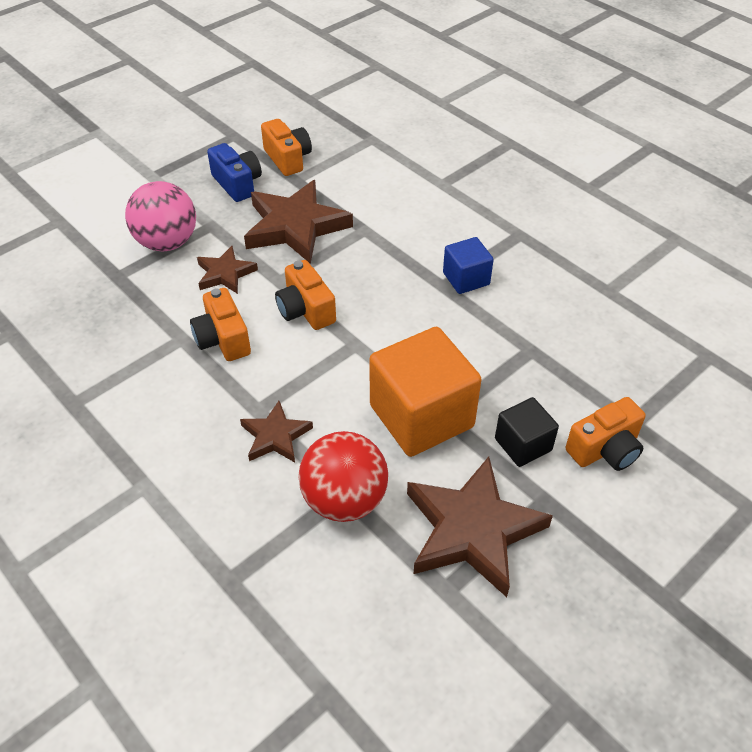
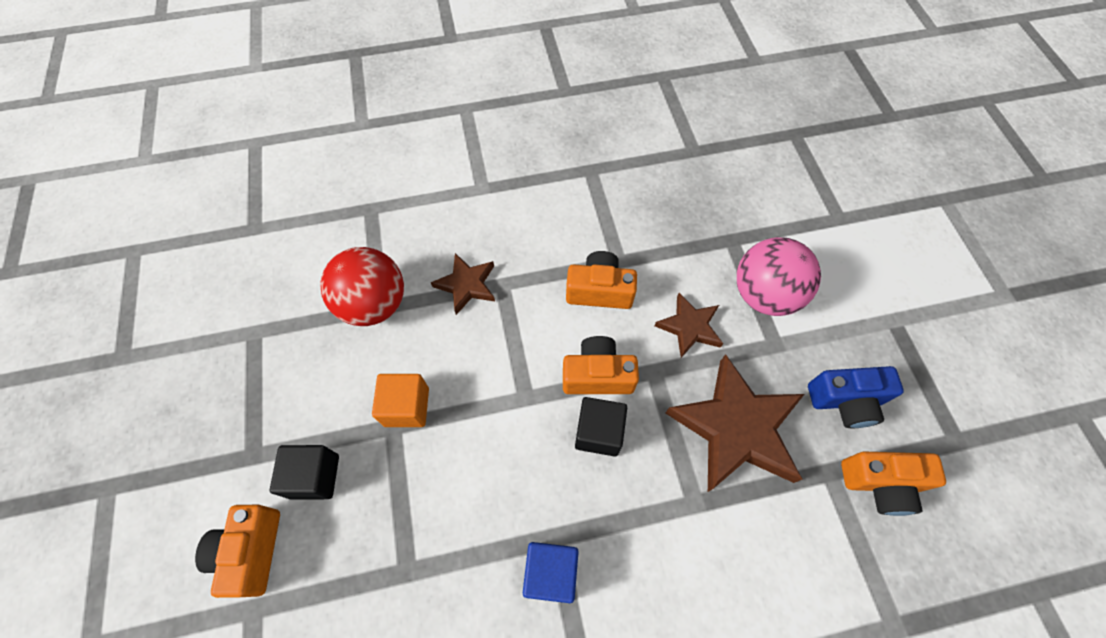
camera: 120 degrees right, 15 degrees up
(352, 292) = (599, 432): none -> black cube
(421, 416) = (406, 407): orange cube -> orange cube, size x0.53
(472, 530) = (278, 379): brown star -> none

